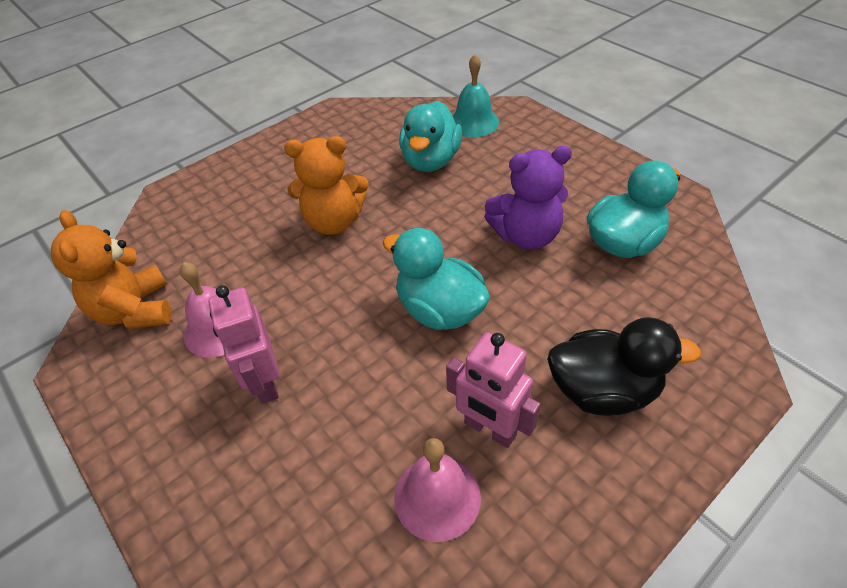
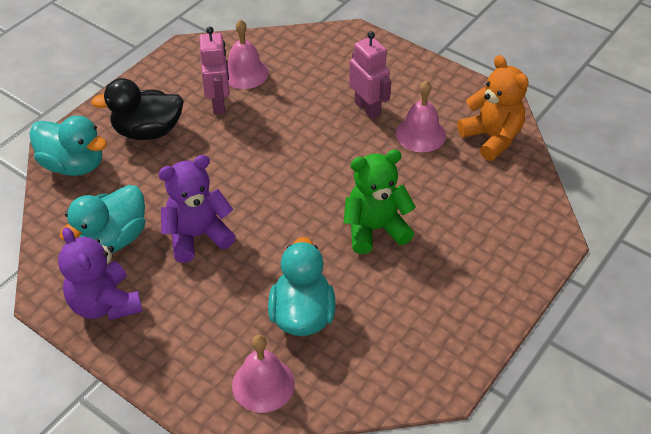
camera: 165 degrees right, 0 degrees up
(333, 222) = (375, 229): orange teddy bear -> green teddy bear
(439, 310) = (262, 166): turquoise duck -> turquoise duck (73, 165)
(473, 122) = (263, 384): turquoise bell -> pink bell
(489, 429) = (219, 104): pink robot -> pink robot turned 60 degrees clockwise
(618, 185) = (105, 304): none -> purple teddy bear

